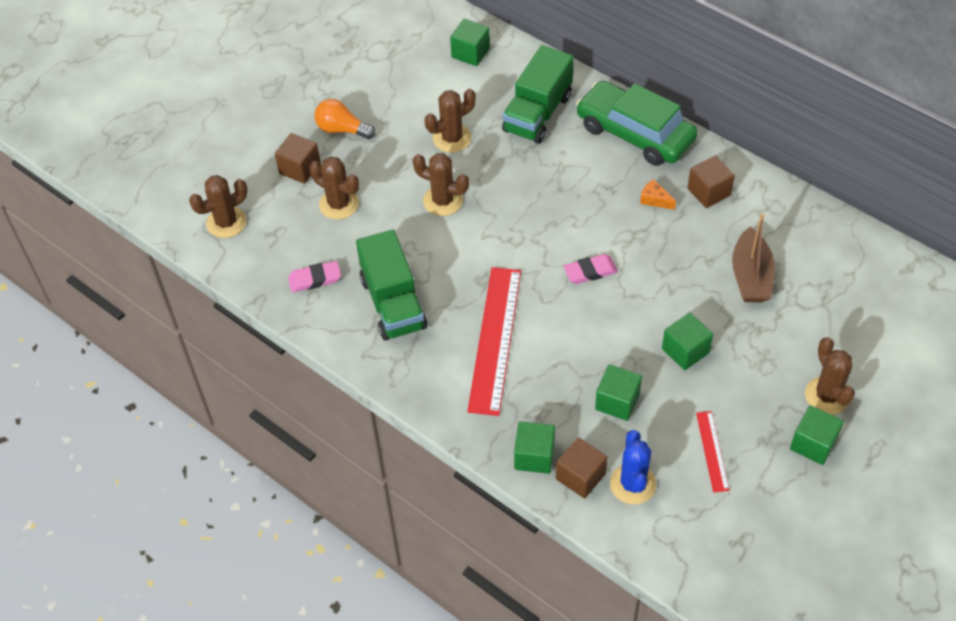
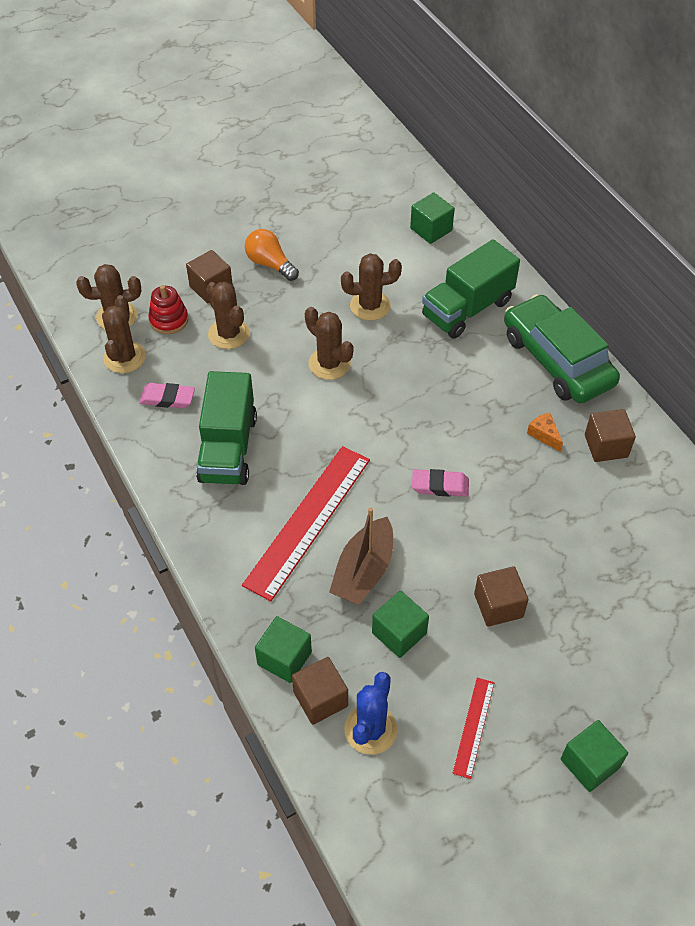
camera: 20 degrees right, 0 degrees up
(277, 210) = (169, 320): none -> red stacking toy
(685, 351) = (498, 605): green cube -> brown cube
(751, 276) = (608, 551): brown boat -> brown boat (363, 571)
(827, 396) = (631, 715): brown cactus -> brown cactus (124, 357)

